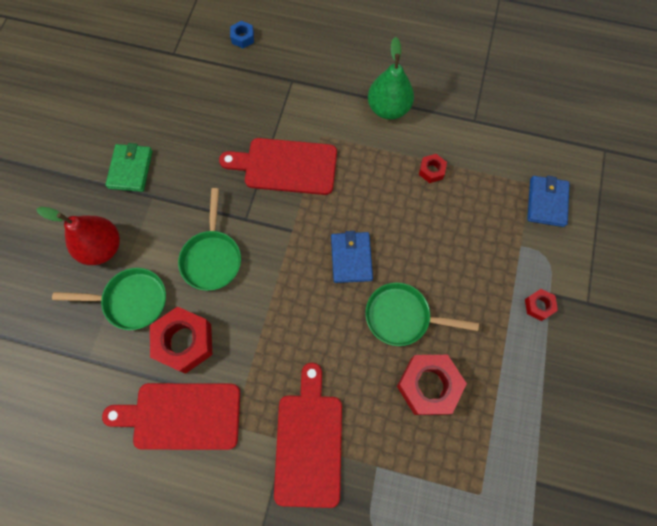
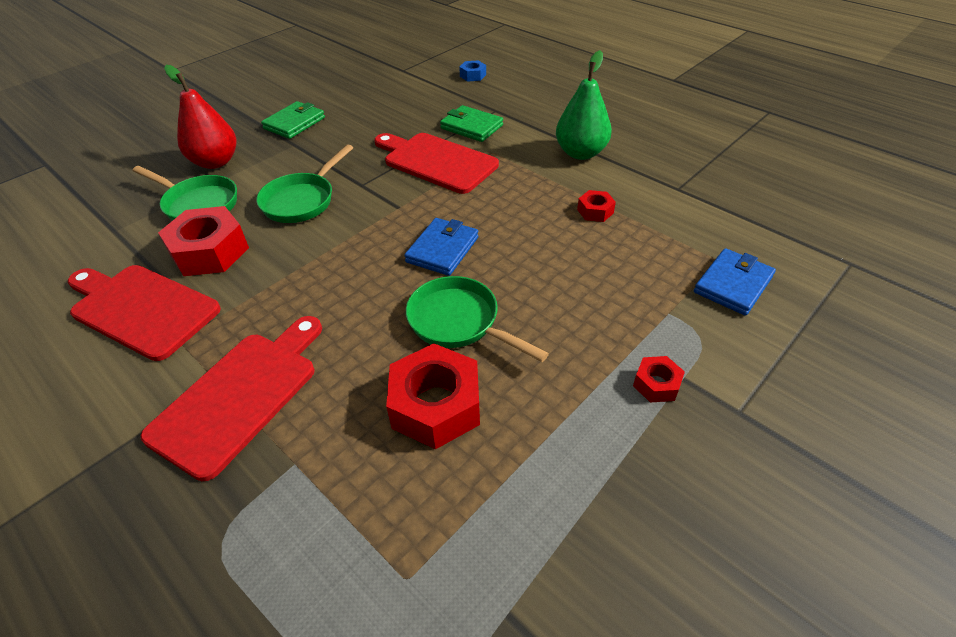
camera: 30 degrees right, 25 degrees down
(286, 111) = (471, 127): none -> green wallet

